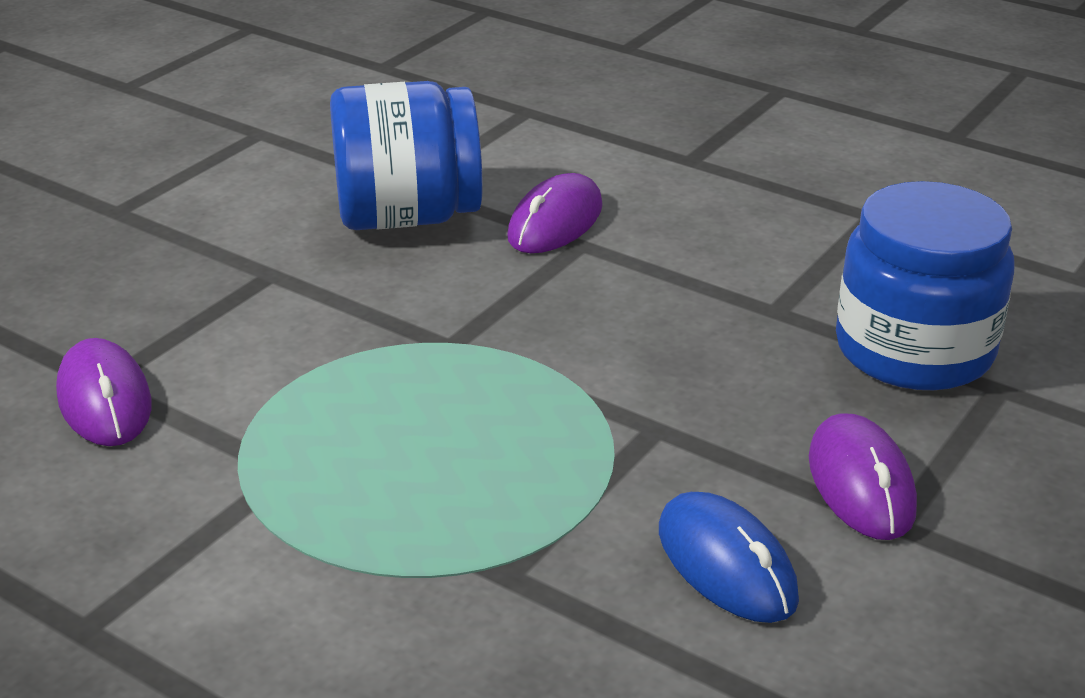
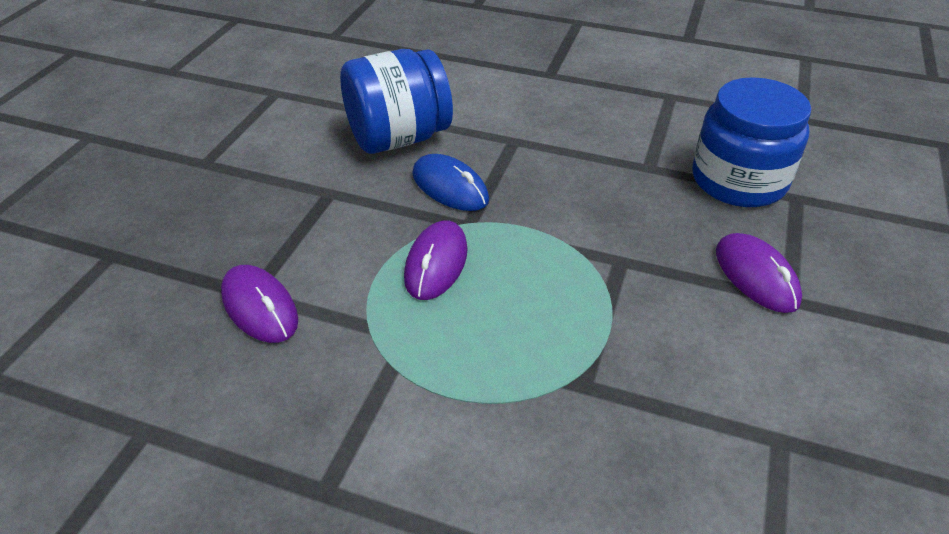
camera: 15 degrees left, 10 degrees up
(555, 222) = (491, 128): purple mouse -> purple mouse (436, 263)
(726, 564) = (709, 349): blue mouse -> blue mouse (450, 187)

